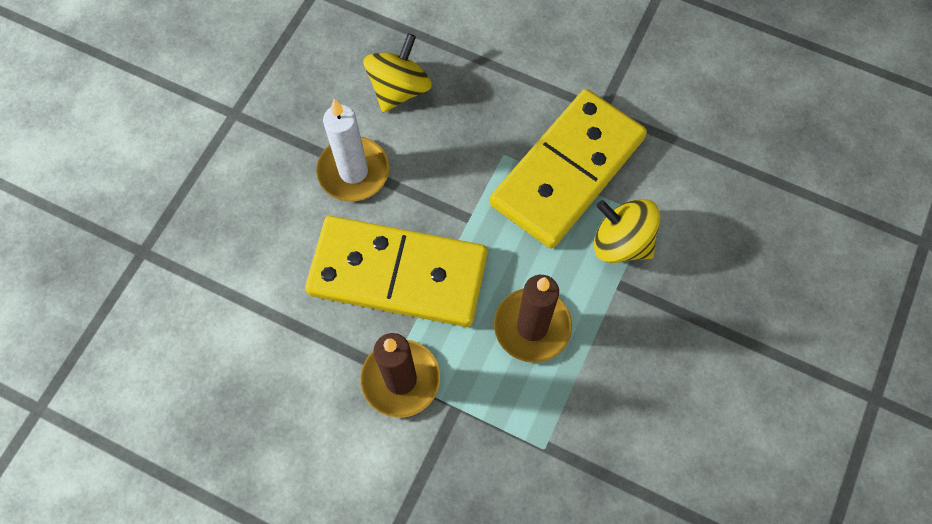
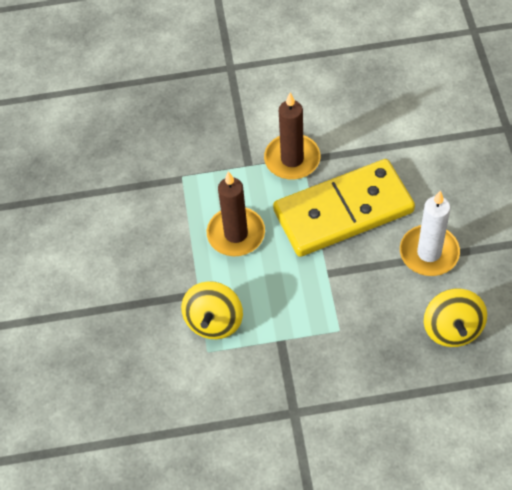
camera: 150 degrees right, 10 degrees down
(568, 171) = (285, 347): yellow domino -> none
(621, 242) = (214, 321): yellow spinning top -> yellow spinning top turned 105 degrees clockwise

